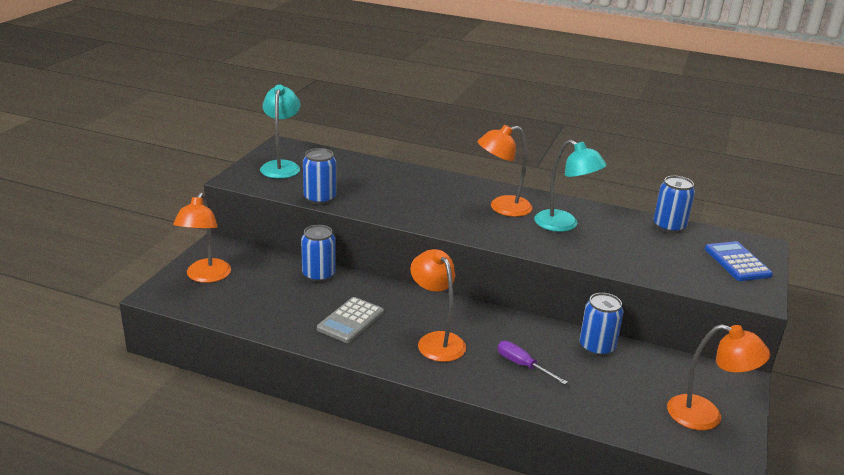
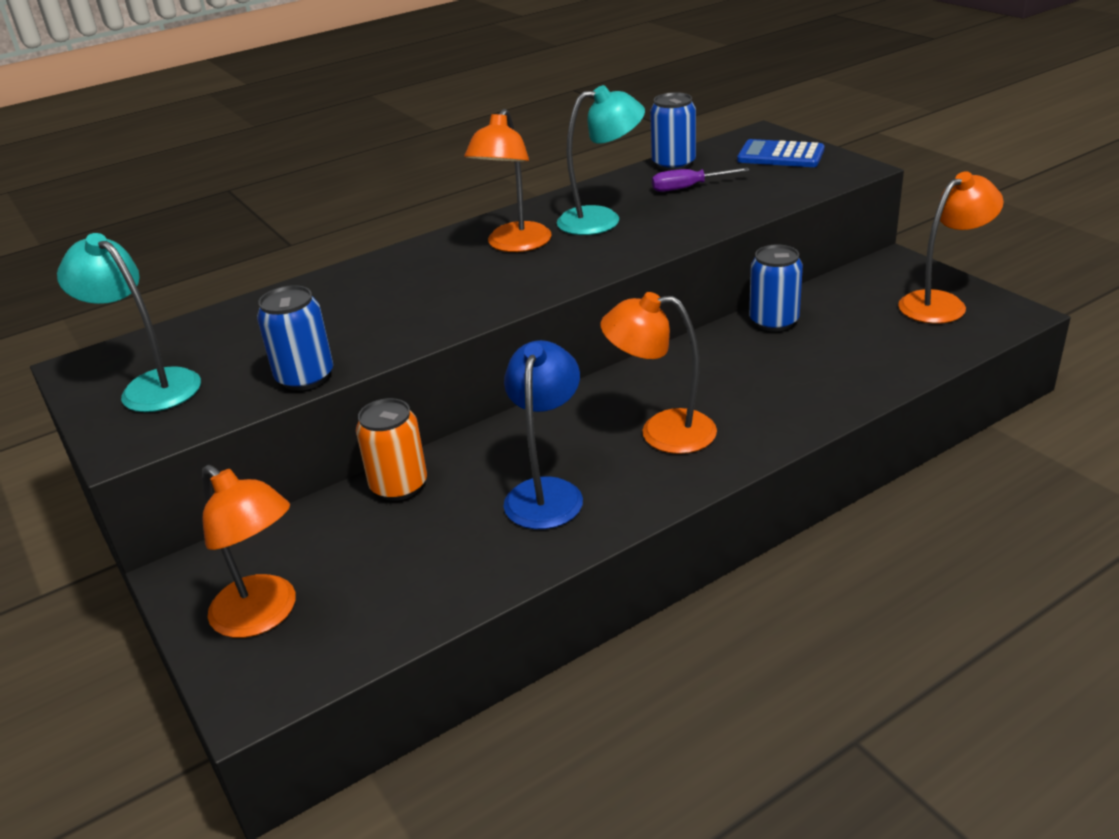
camera: 50 degrees left, 5 degrees up
(318, 275) = (399, 486): blue can -> orange can
(350, 321) = (547, 492): grey calculator -> blue lamp
(522, 365) = (768, 384): purple screwdriver -> purple screwdriver (688, 188)

